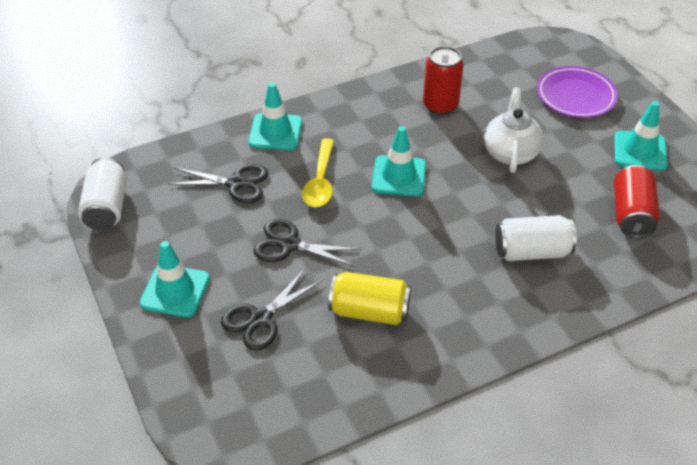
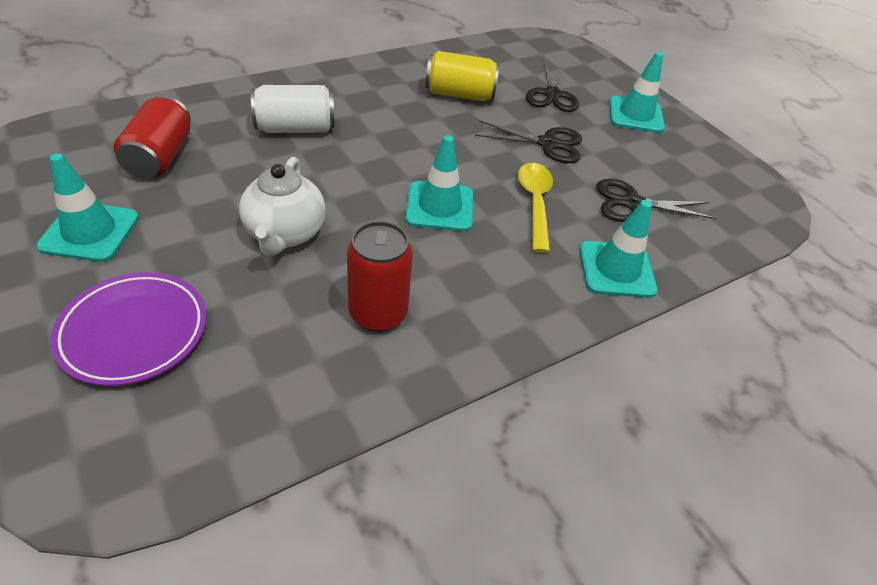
camera: 170 degrees right, 0 degrees up
(107, 207) = (753, 183): white can -> none
(261, 319) = (552, 95): black scissors -> black scissors turned 150 degrees clockwise

